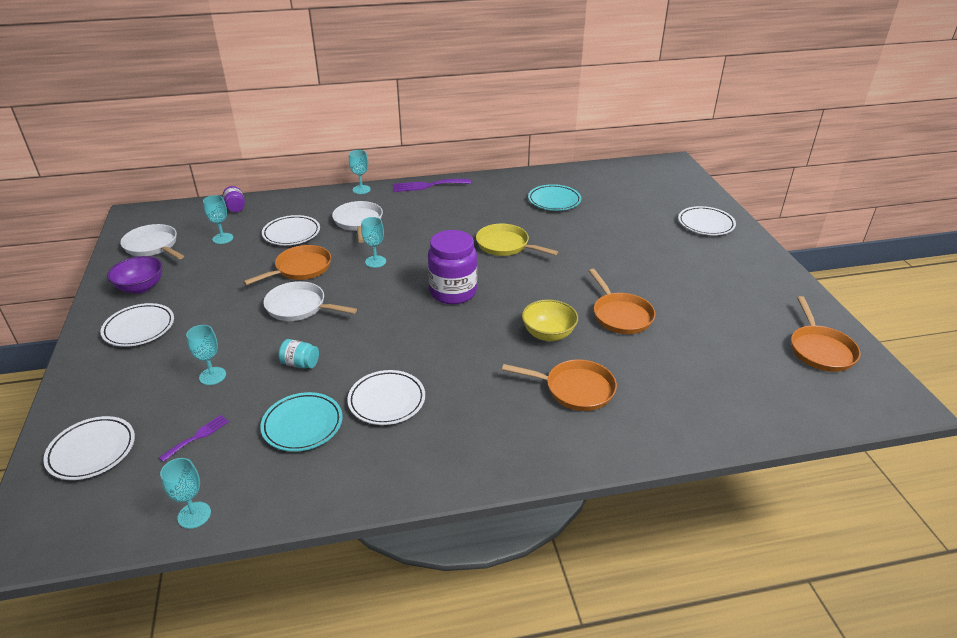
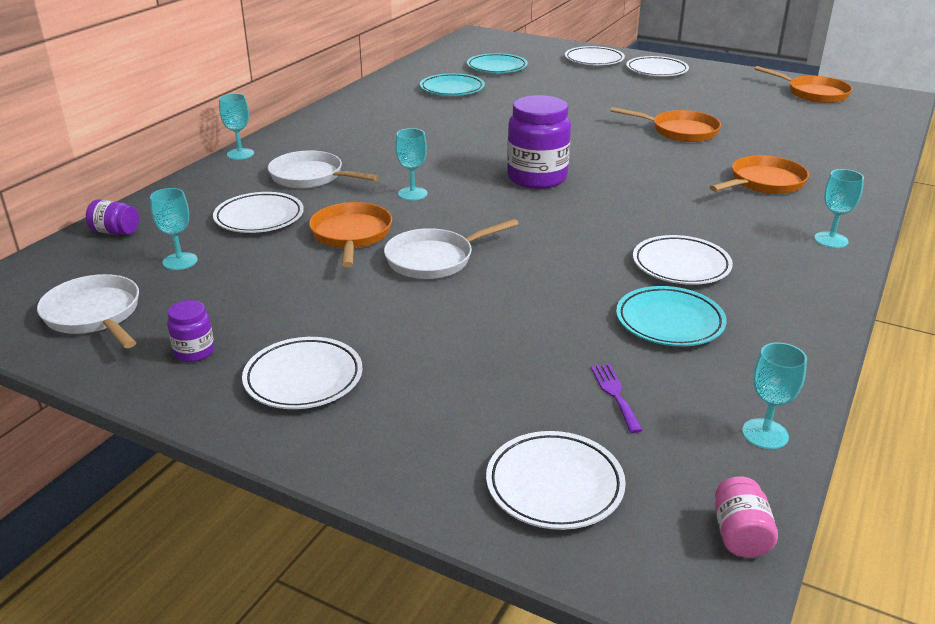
camera: 50 degrees left, 5 degrees down
(81, 540) = (740, 535): none -> pink jar
(141, 287) = (194, 352): purple bowl -> purple jar
(153, 246) = (95, 315): white pan -> white pan turned 60 degrees clockwise
(212, 376) = (500, 352): turquoise goblet -> turquoise goblet (831, 240)
(300, 364) = (551, 291): turquoise jar -> none
(427, 185) = (306, 123): purple fork -> none
(505, 245) = (493, 131): yellow pan -> none
(548, 334) = (669, 165): yellow bowl -> none
(621, 197) = (497, 67): none -> turquoise plate
(733, 257) = (656, 70): none -> white plate

